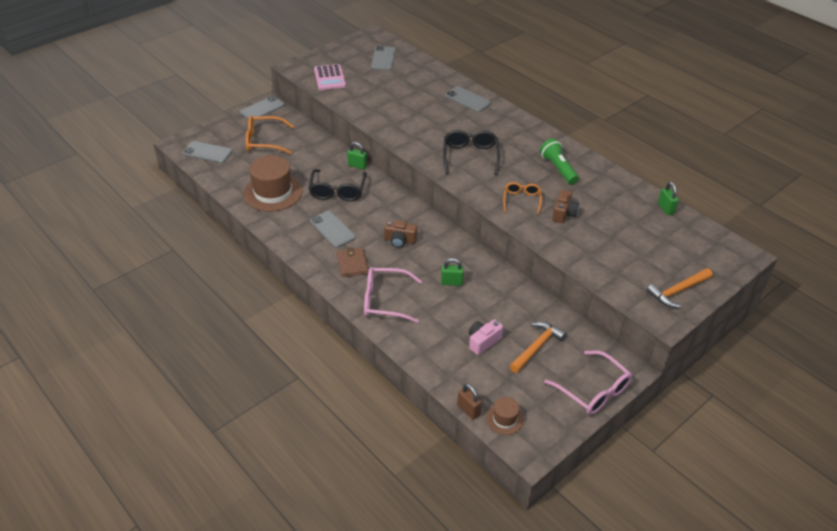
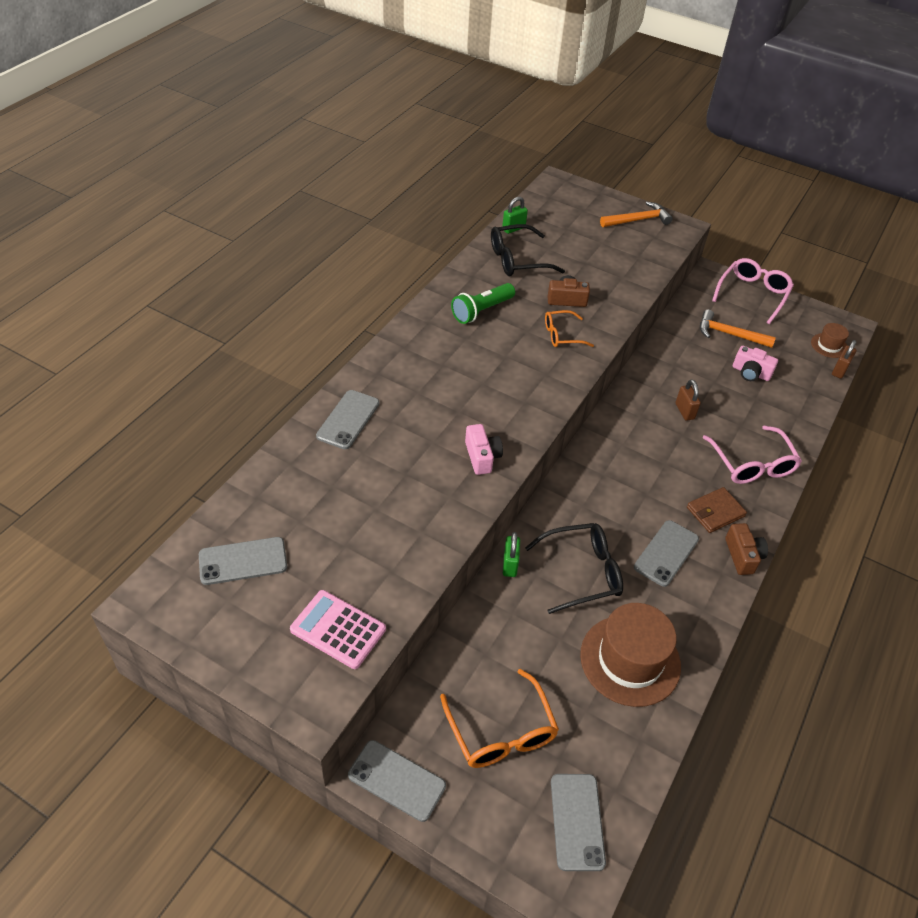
camera: 110 degrees left, 5 degrees up
(329, 78) = (338, 629): pink calculator -> pink calculator turned 120 degrees counterclockwise
(400, 240) = (644, 474): brown camera -> brown camera (743, 556)
(418, 140) = (482, 457): none -> pink camera
(451, 282) = (684, 411): green padlock -> brown padlock
(470, 156) = (495, 394): black glasses -> black glasses (517, 260)
(678, 291) = (637, 220): orange hammer -> orange hammer turned 60 degrees counterclockwise

